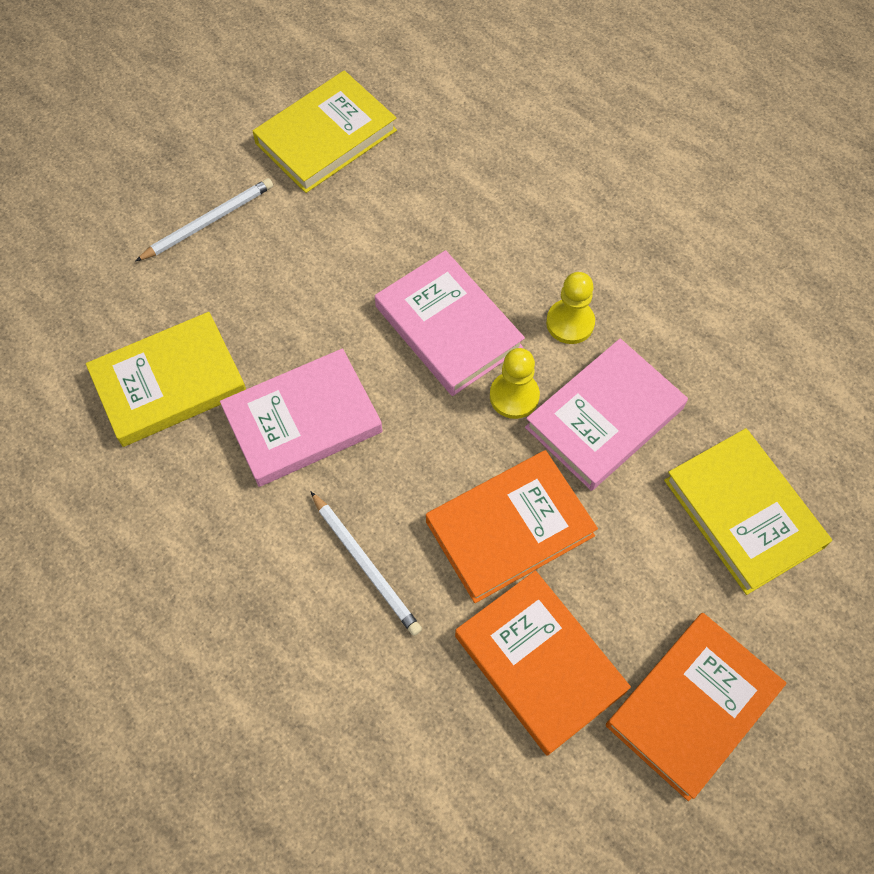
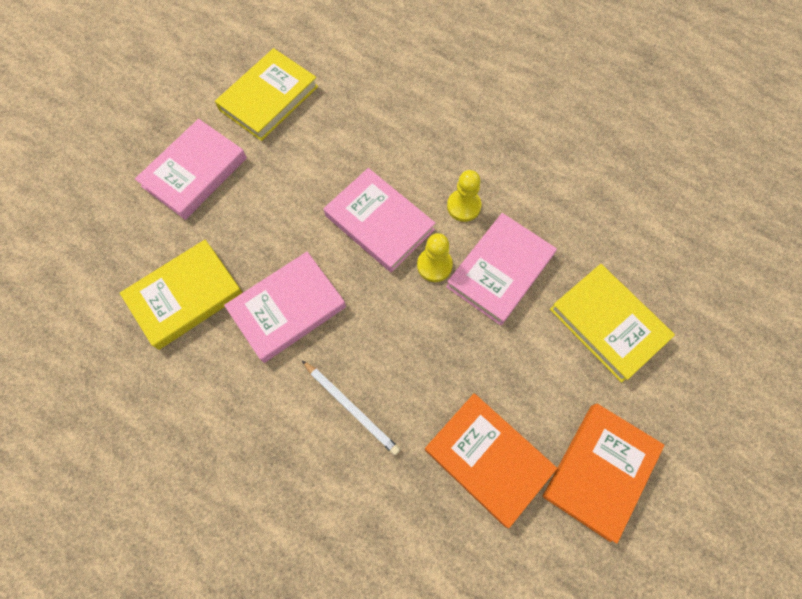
camera: 10 degrees left, 5 degrees up
(208, 221) = (194, 172): white pencil -> pink book
(510, 529) = (449, 363): orange book -> none

